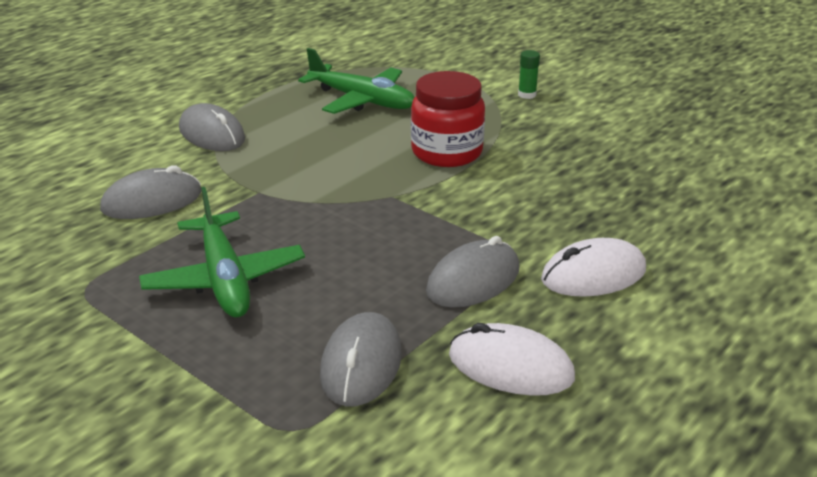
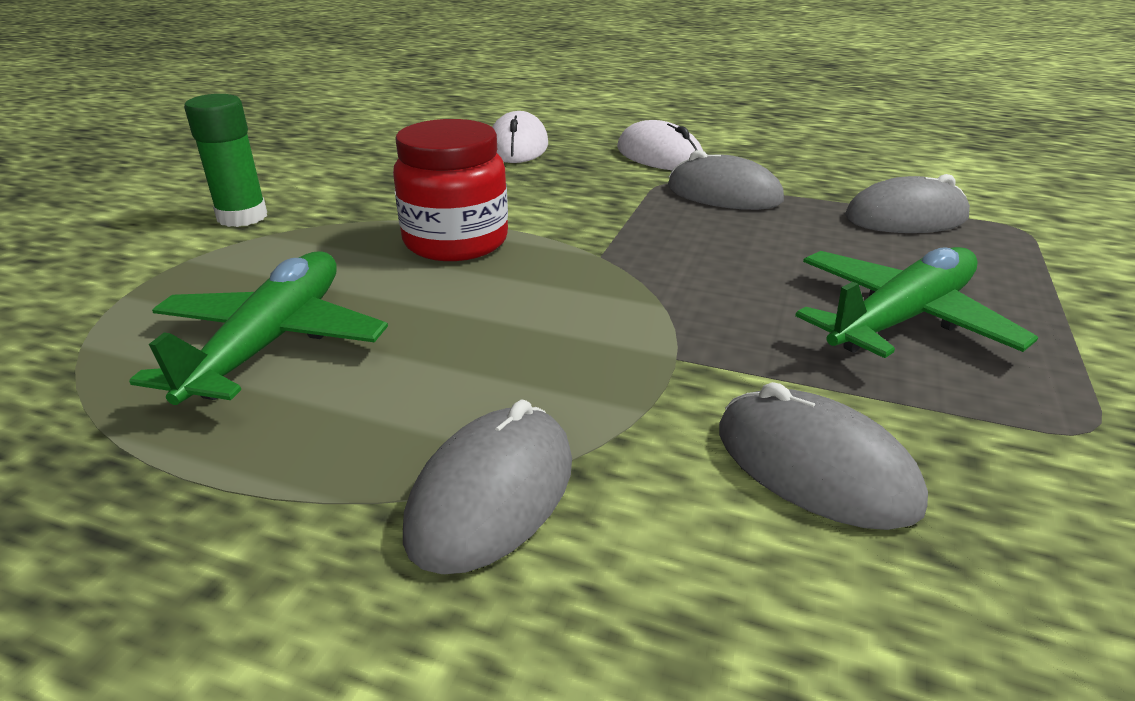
camera: 110 degrees left, 0 degrees up
(510, 366) = (819, 170): white mouse -> white mouse (517, 146)
(527, 95) = (242, 217): green glue stick -> green glue stick, size x1.69

